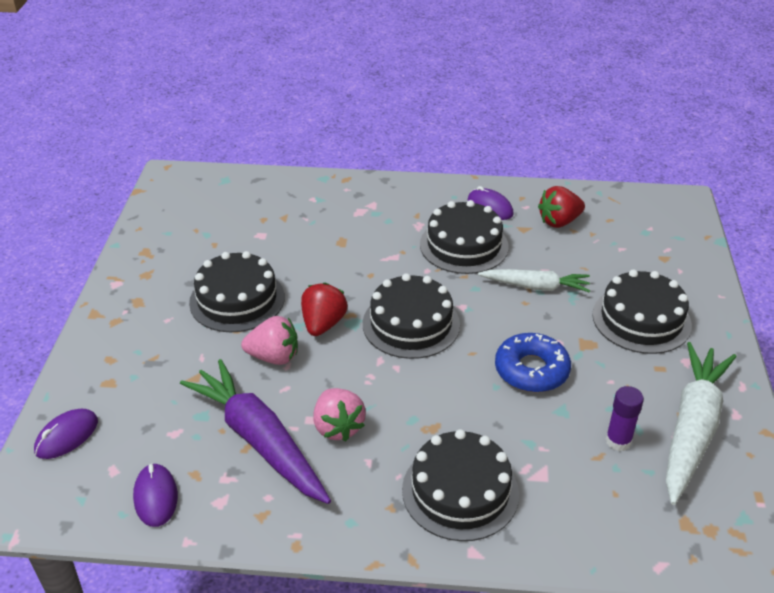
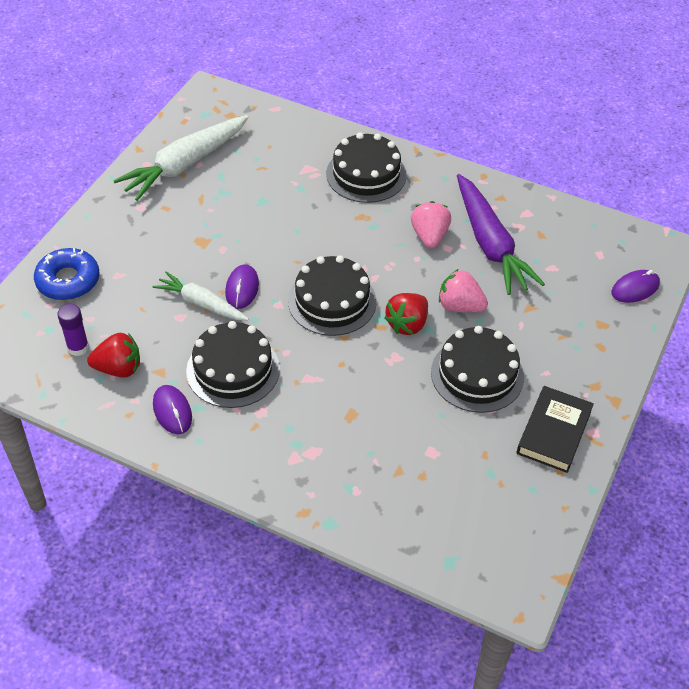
camera: 160 degrees left, 10 degrees up
(153, 274) = (554, 432): none -> black book
(155, 497) = (570, 228): purple mouse -> purple mouse (242, 288)
(531, 370) = (262, 234): blue donut -> blue donut (68, 280)
(618, 441) = (241, 172): purple glue stick -> purple glue stick (78, 347)
(641, 319) = (141, 247): black cake -> none

